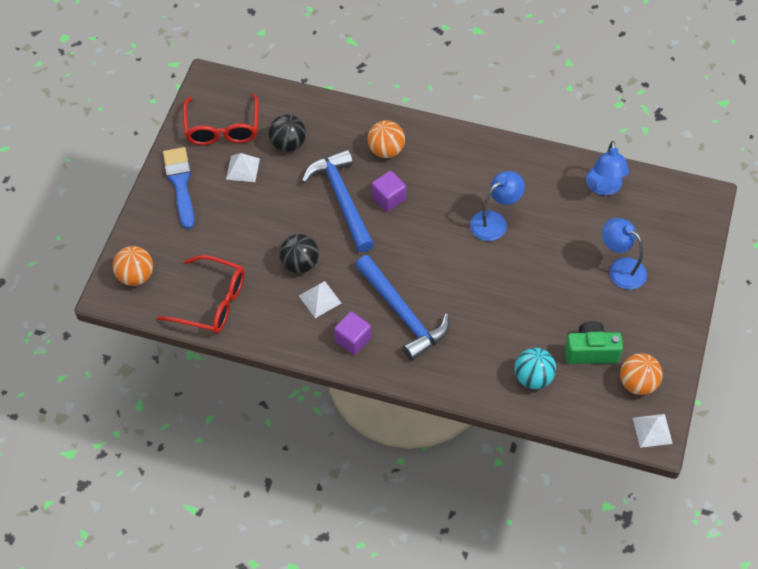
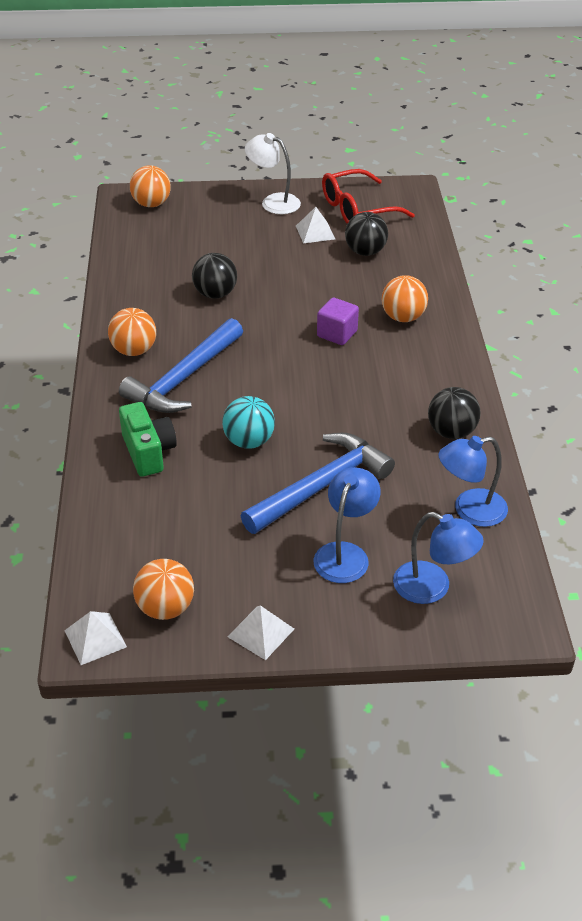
camera: 70 degrees right, 15 degrees down
(180, 184) = (273, 202): blue brush -> white lamp
(211, 302) = (141, 252): red glasses -> none
(320, 299) = (176, 317): white pyramid -> white pyramid (261, 632)
(341, 199) = (315, 302): blue hammer -> blue hammer (321, 486)
(352, 339) = (134, 350): purple cube -> orange ball
(494, 221) = (354, 422): blue lamp -> blue lamp (432, 588)
(526, 169) = (451, 432): none -> black ball
(533, 378) = (137, 504): turquoise ball -> turquoise ball (249, 441)
(591, 351) = (198, 550): green camera -> green camera (148, 452)

